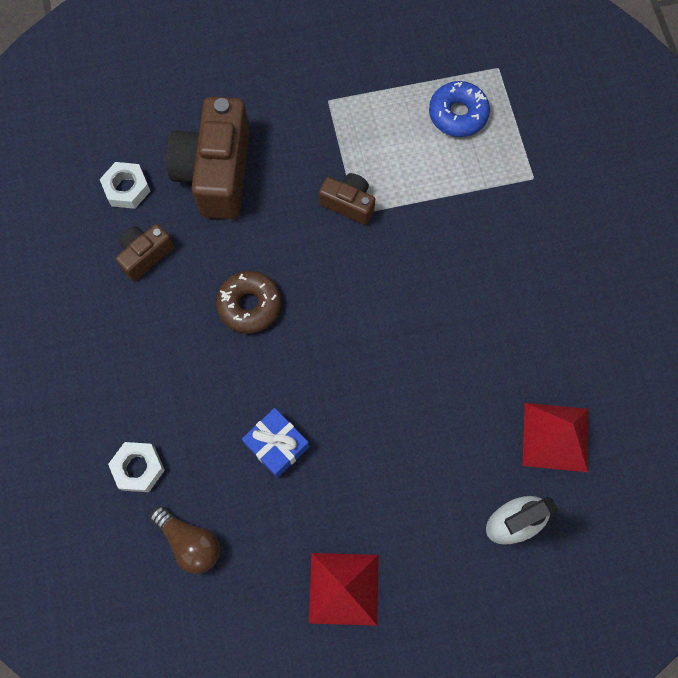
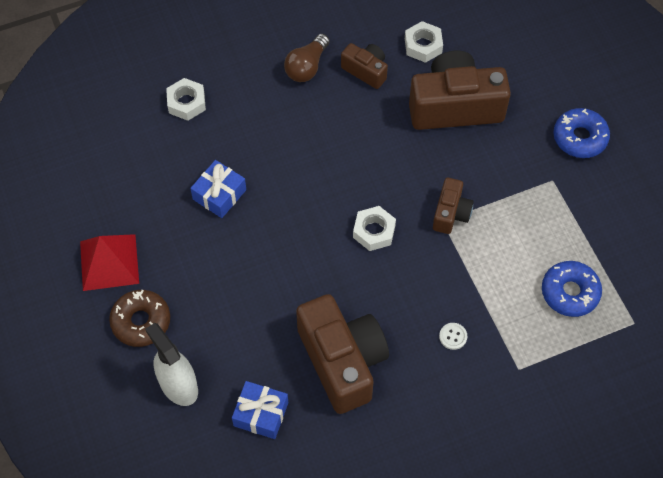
camera: 80 degrees right, 10 degrees down
(190, 542) = (133, 148): brown light bulb -> brown light bulb (307, 67)
(249, 305) = (337, 153): brown donut -> brown donut (141, 321)
(283, 64) = (580, 138): none -> blue donut
(356, 284) = (374, 231): none -> white nut
(491, 230) = (453, 336): none -> white button
(505, 343) = (342, 361): none -> brown camera
(555, 437) = (261, 414): red pyramid -> blue gift

